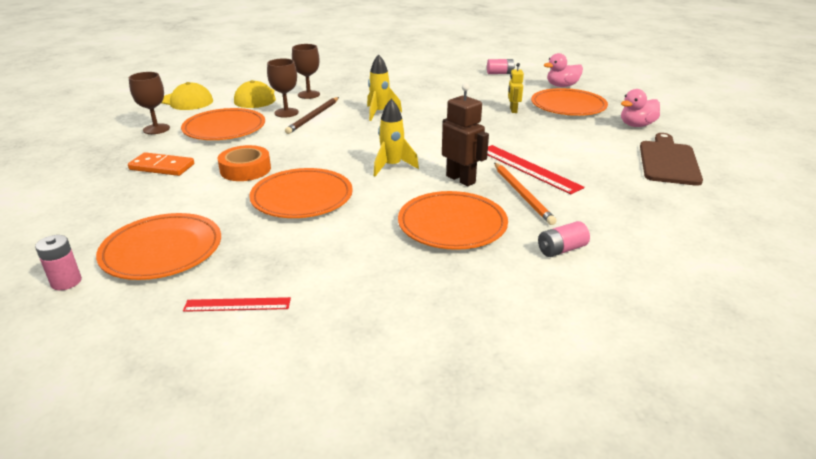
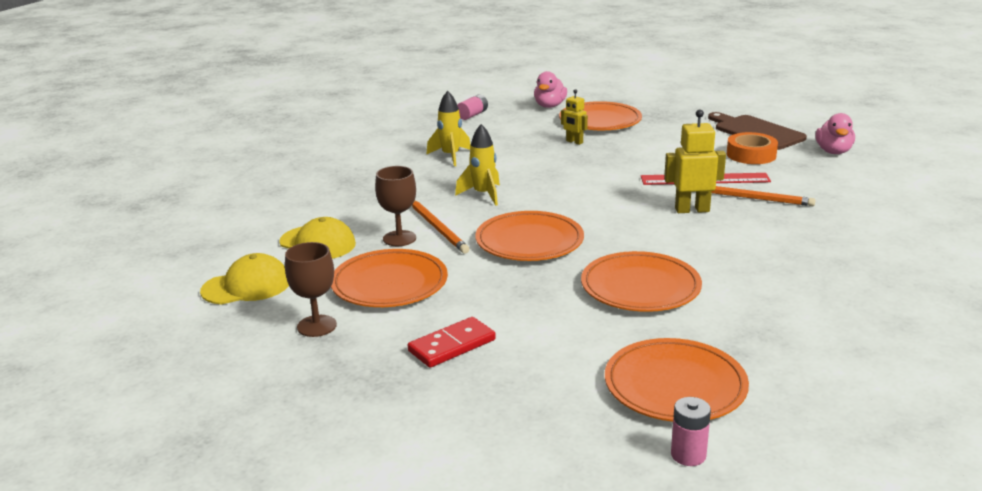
camera: 50 degrees left, 5 degrees down
(162, 167) = (452, 345): orange domino -> red domino
(237, 304) = (820, 368): red ruler -> none
(245, 169) = (531, 299): orange tape -> orange tape (751, 155)
(309, 94) = (363, 212): brown goblet -> none
(313, 117) = (438, 228): brown pencil -> orange pencil
(392, 166) = (625, 228): yellow rocket -> yellow rocket (450, 156)
(452, 225) = (772, 240): orange plate -> orange plate (529, 241)
(461, 179) = (692, 210): brown robot -> yellow robot
(561, 249) = (853, 216): pink battery -> none
(636, 125) = (677, 115): pink duck -> pink duck (833, 151)

